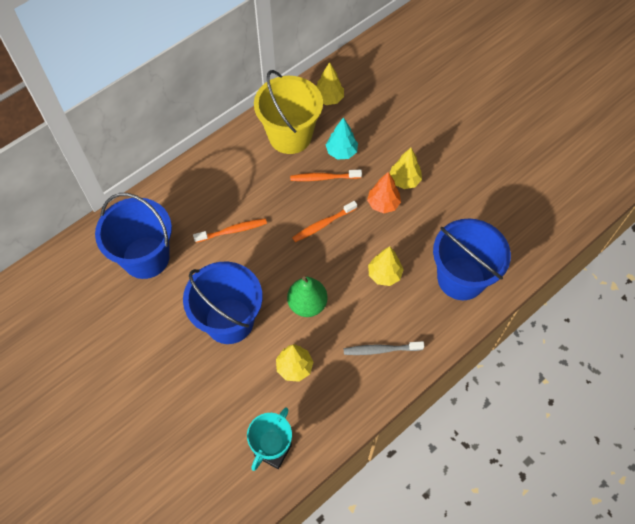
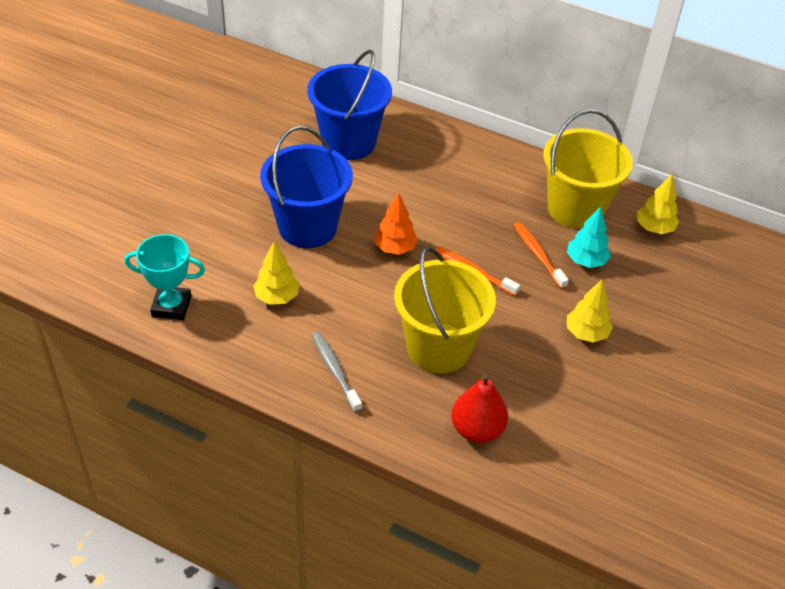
camera: 65 degrees right, 15 degrees down
(232, 231) = (419, 197): orange toothbrush -> none
(307, 304) = (361, 286): green pear -> none
(383, 204) = (538, 320): orange tree -> orange tree (395, 248)
(384, 274) = (438, 348): yellow tree -> yellow bucket
(461, 278) = (477, 429): blue bucket -> red pear

